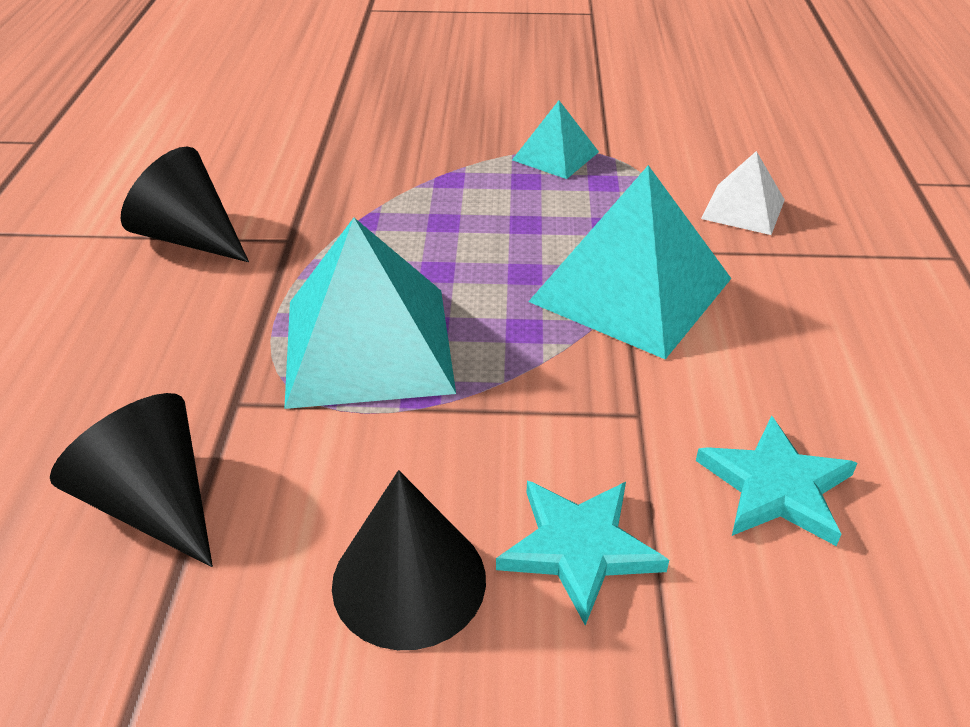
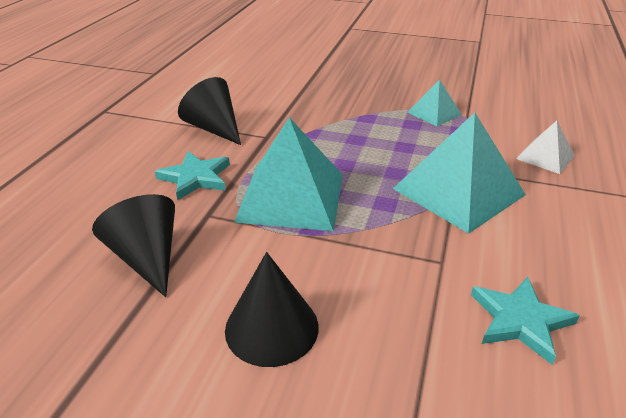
camera: 15 degrees right, 5 degrees down
(579, 548) = (380, 331): turquoise star -> turquoise star (195, 178)

